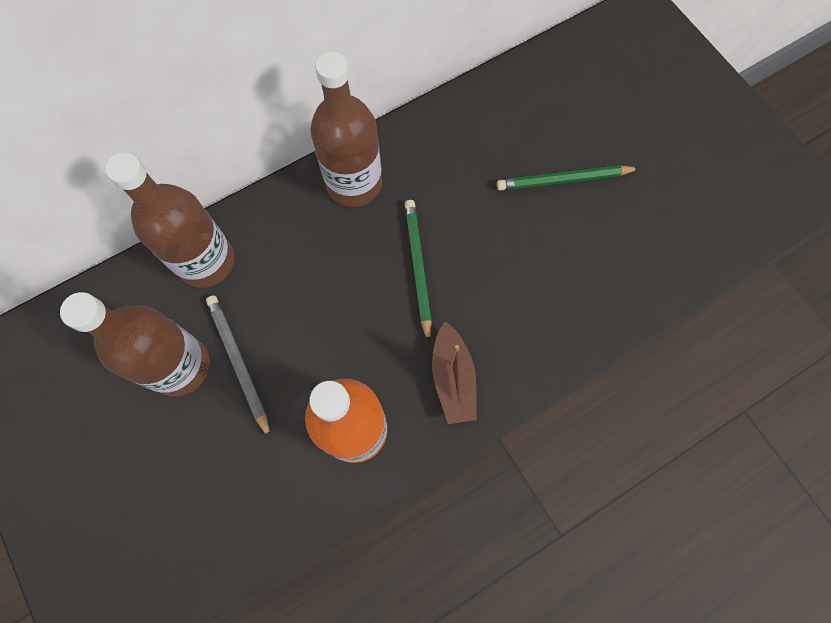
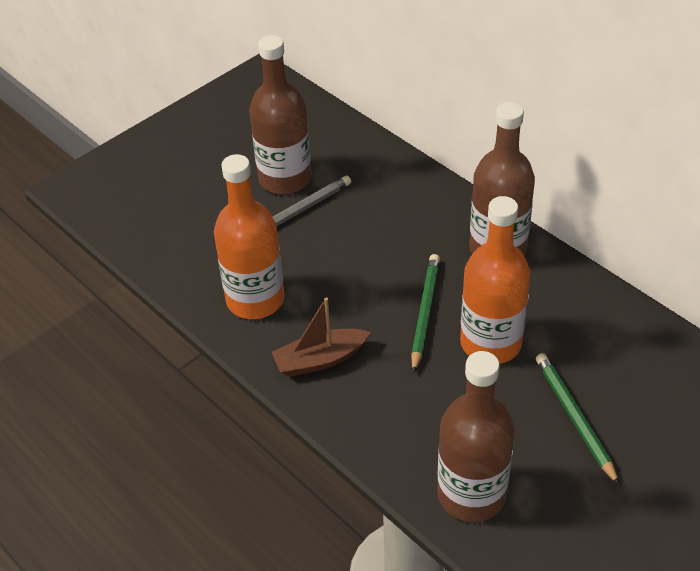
camera: 80 degrees right, 25 degrees down
(206, 261) = (382, 170): brown bottle -> brown bottle (471, 494)
(418, 268) = (425, 313): green pencil -> green pencil turned 60 degrees counterclockwise
(468, 221) = (490, 343): none -> orange bottle

